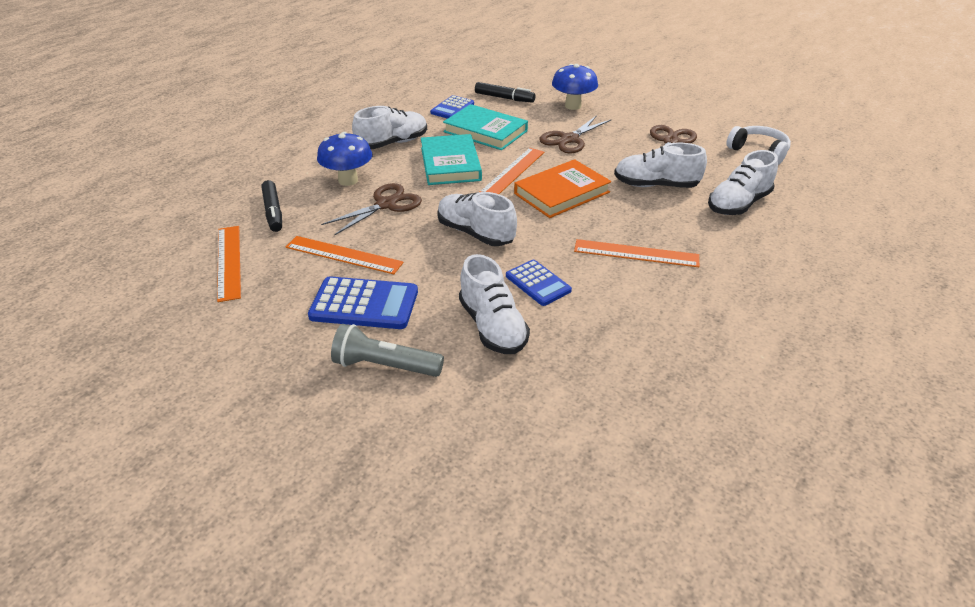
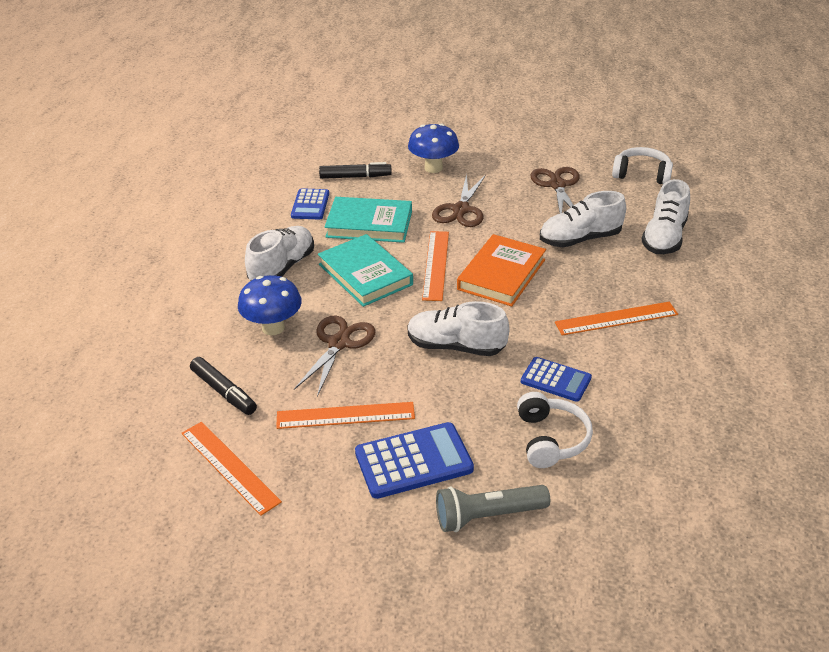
camera: 25 degrees left, 0 degrees up
(492, 327) = (551, 439): white shoe -> white headphones

